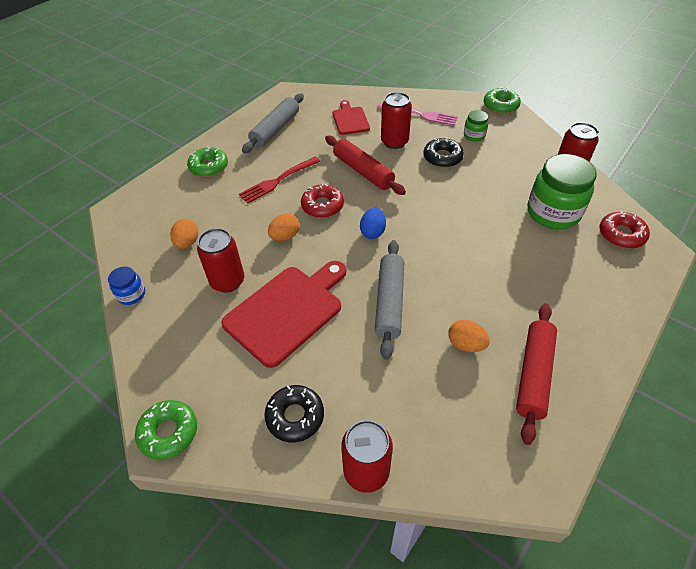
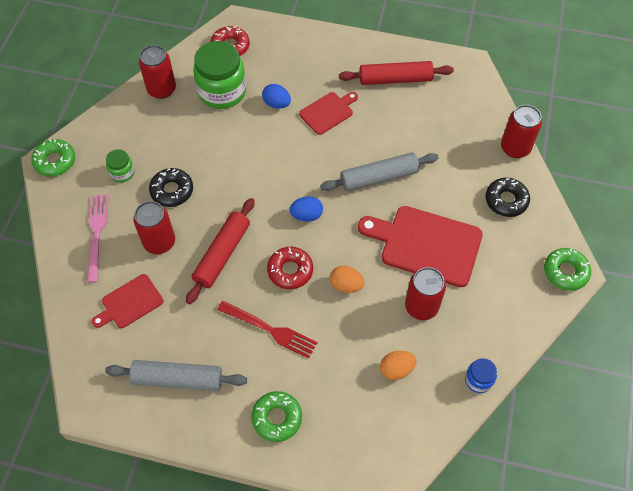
camera: 115 degrees left, 10 degrees up
(466, 344) = (391, 120): orange egg -> none
(498, 288) = (328, 112): none -> red cutting board
(524, 249) = (277, 104): none -> blue egg

